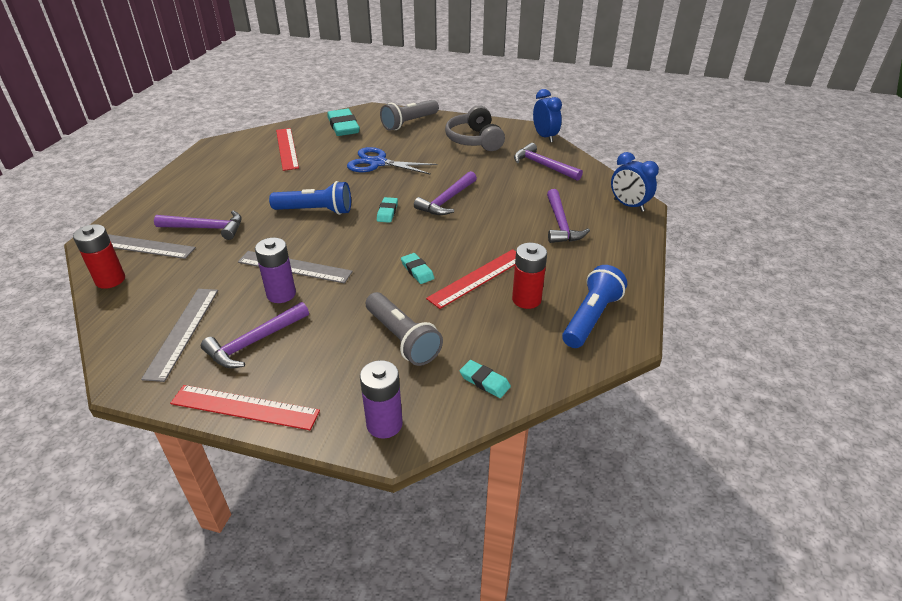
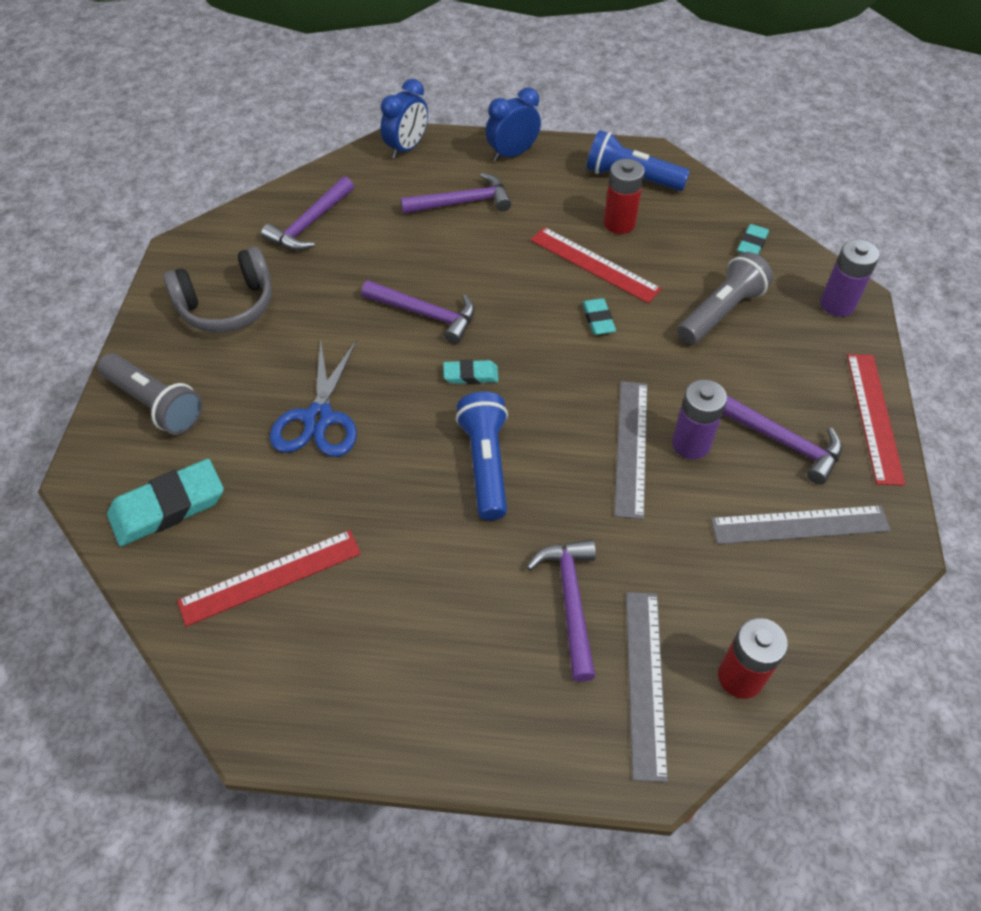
camera: 100 degrees left, 15 degrees up
(417, 271) = (598, 319): turquoise eraser -> turquoise eraser turned 60 degrees counterclockwise
(545, 137) = (214, 226): blue clock -> blue clock (512, 154)

